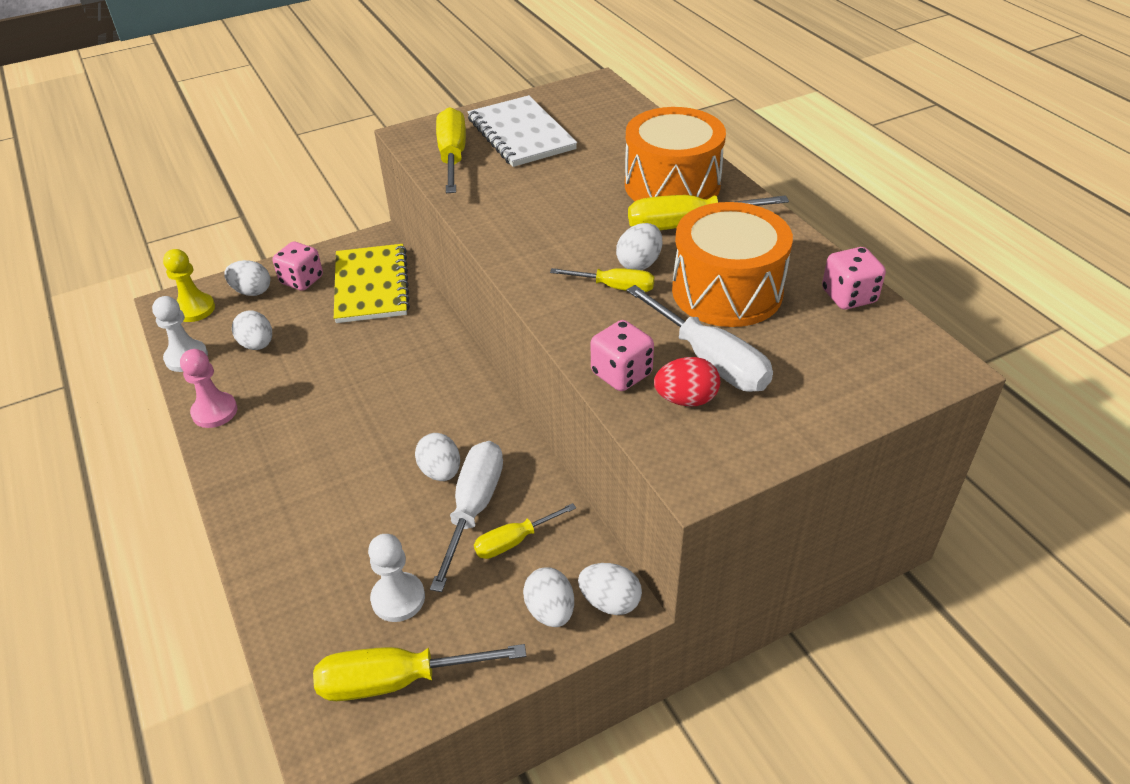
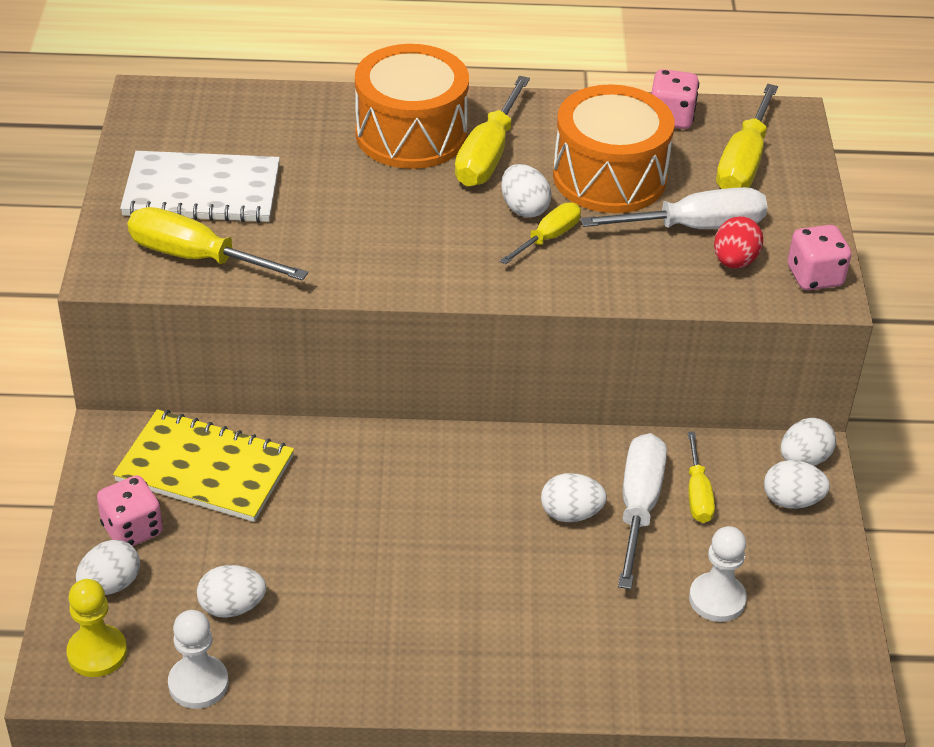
camera: 65 degrees left, 0 degrees up
(214, 411) = (330, 678): pink pawn -> none
(398, 680) = (810, 628): yellow screwdriver -> yellow screwdriver (743, 162)
(473, 509) = (638, 507): white screwdriver -> white screwdriver turned 60 degrees clockwise
(621, 374) = (675, 283): pink dice -> pink dice (814, 276)

